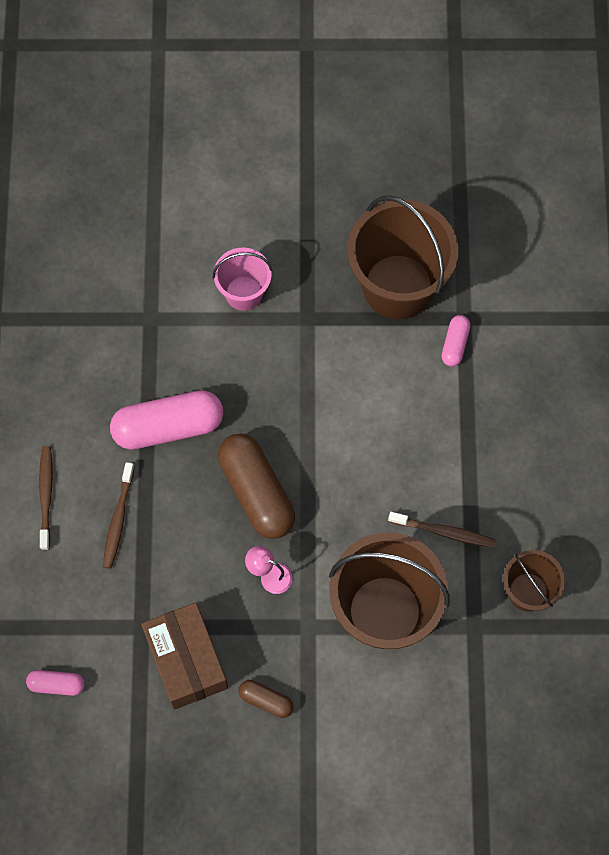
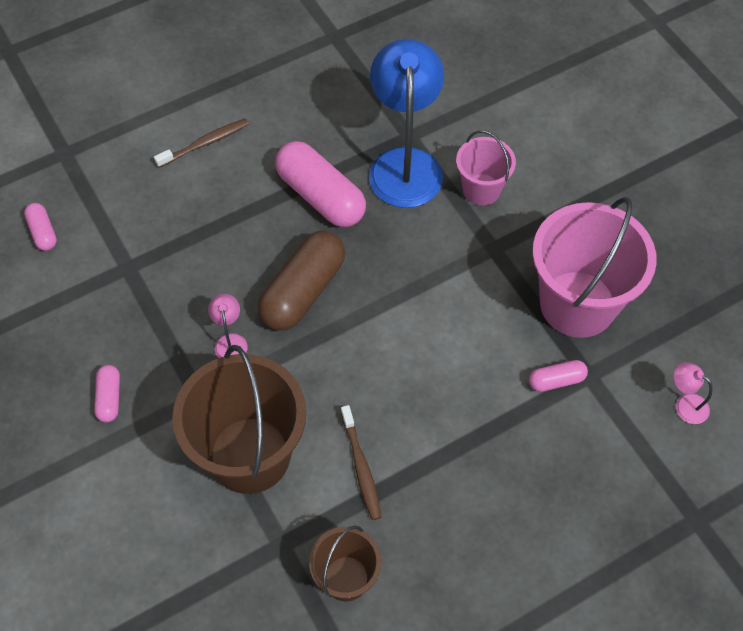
camera: 60 degrees right, 10 degrees down
(118, 519) = (214, 202): brown toothbrush -> none
(178, 339) = (405, 164): none -> blue lamp
(186, 661) = (114, 316): brown box -> none
(266, 700) = (109, 398): brown capsule -> pink capsule
(398, 286) = (577, 304): brown bucket -> pink bucket
(528, 265) = (685, 404): none -> pink lamp

